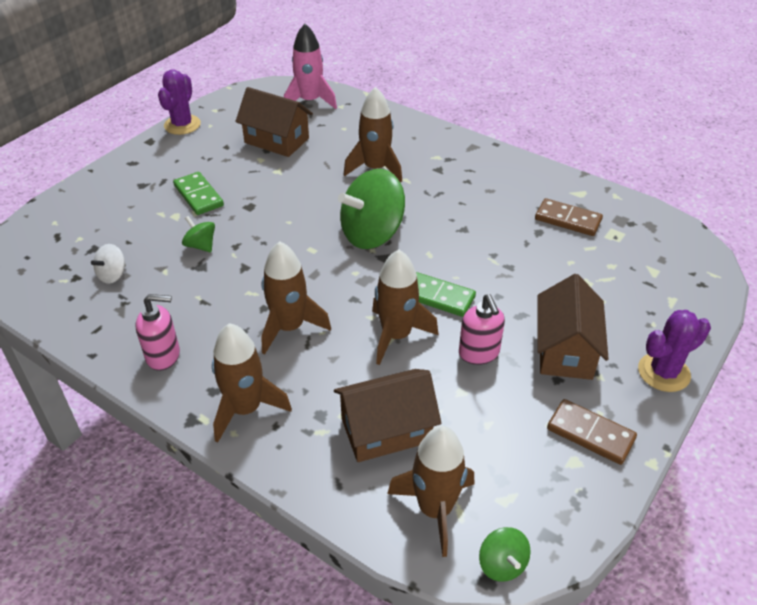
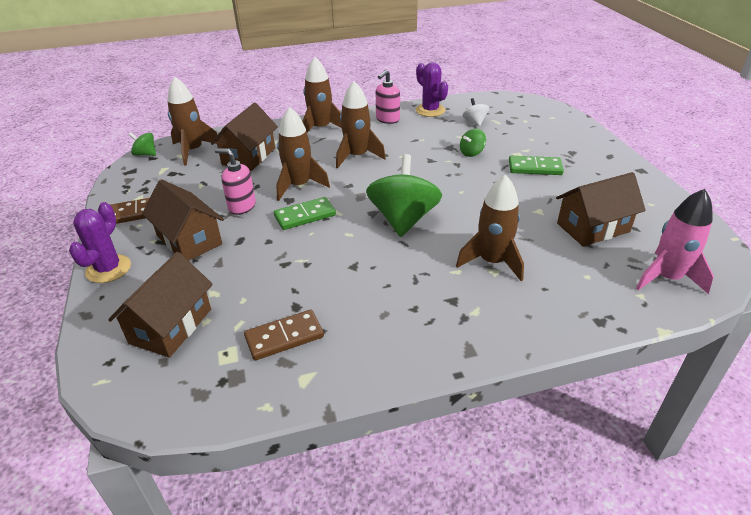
camera: 130 degrees right, 5 degrees down
(182, 125) = (661, 191): purple cactus -> purple cactus (430, 110)
(201, 246) = (471, 153): green spinning top -> green spinning top turned 150 degrees clockwise
(640, 279) = (171, 326): none -> brown house

